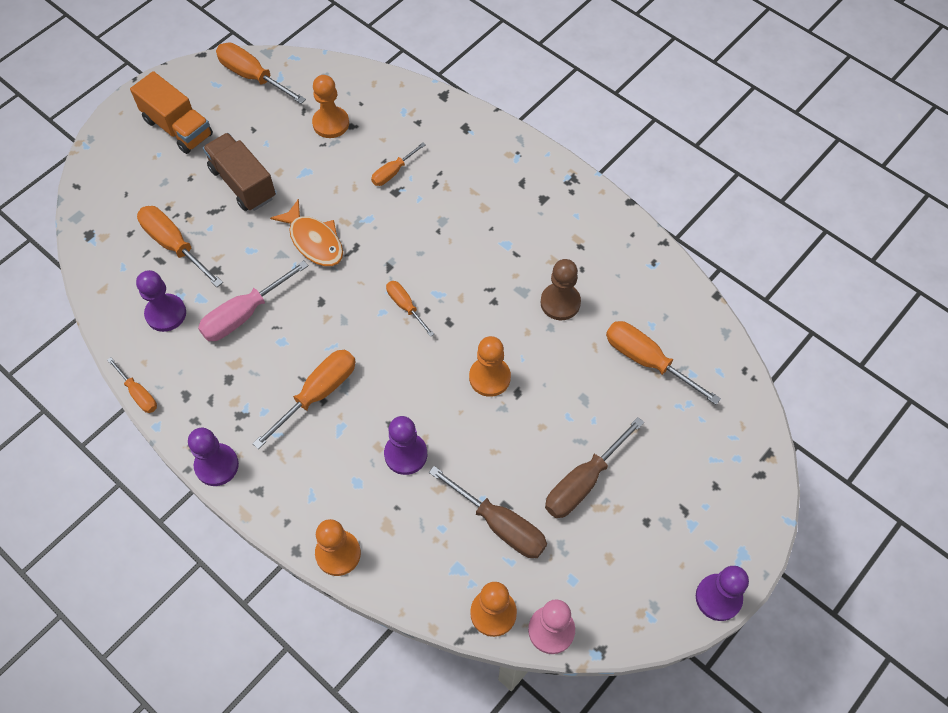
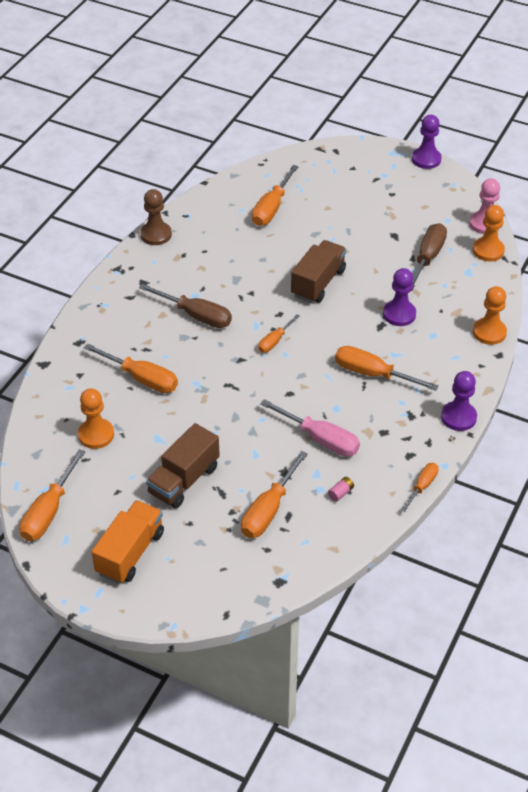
camera: 105 degrees left, 15 degrees down
(166, 314) = (340, 493): purple pawn -> pink battery
(314, 241) = (231, 413): orange fish -> none
(393, 172) = (141, 378): orange screwdriver -> orange screwdriver, size x1.71
(489, 377) = (318, 283): orange pawn -> brown truck
(560, 302) = (239, 257): brown pawn -> brown pawn (156, 235)
(583, 482) = (377, 225): brown screwdriver -> brown screwdriver (196, 315)

